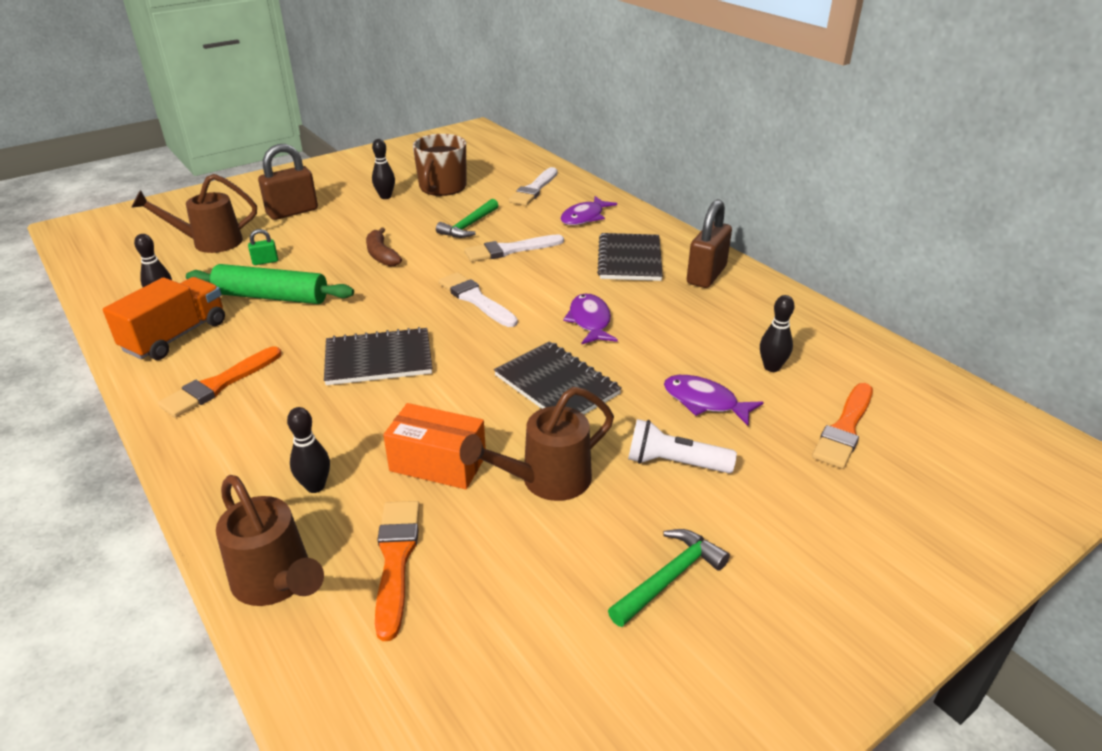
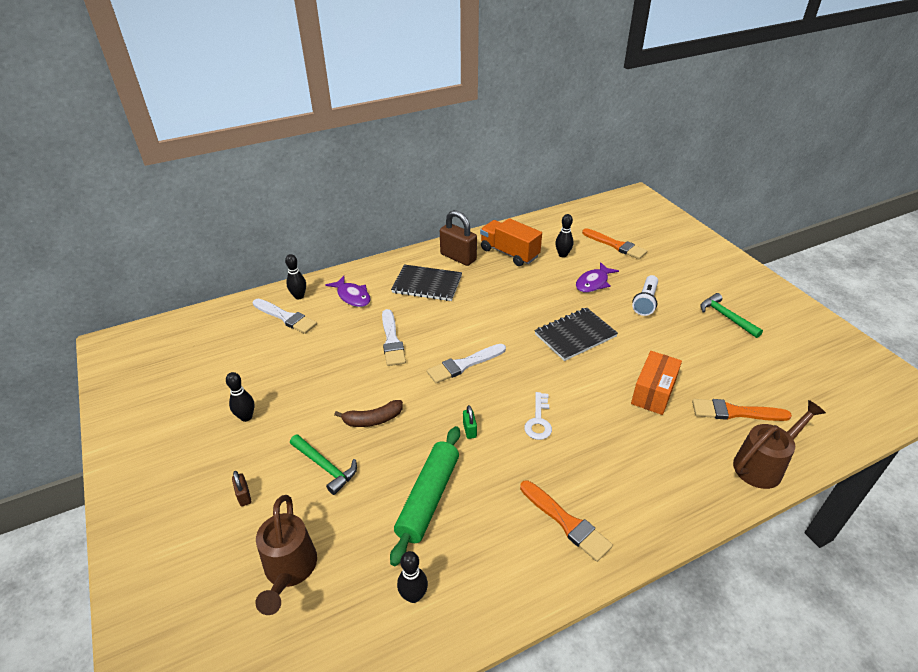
camera: 80 degrees left, 5 degrees up
(176, 336) = (485, 570): orange truck -> orange truck (509, 253)
(265, 261) = (355, 510): green padlock -> green padlock (469, 430)
(292, 212) = (244, 496): brown padlock -> brown padlock, size x0.46
(315, 486) = (680, 451): black bowling pin -> black bowling pin (299, 296)
(378, 359) = (538, 421): black notebook -> white key
(442, 187) = (247, 375): brown mug -> none
(469, 226) = (339, 361): green hammer -> green hammer (325, 467)
(546, 480) = (664, 349): brown watering can -> none
(590, 321) = (504, 313): purple fish -> none

